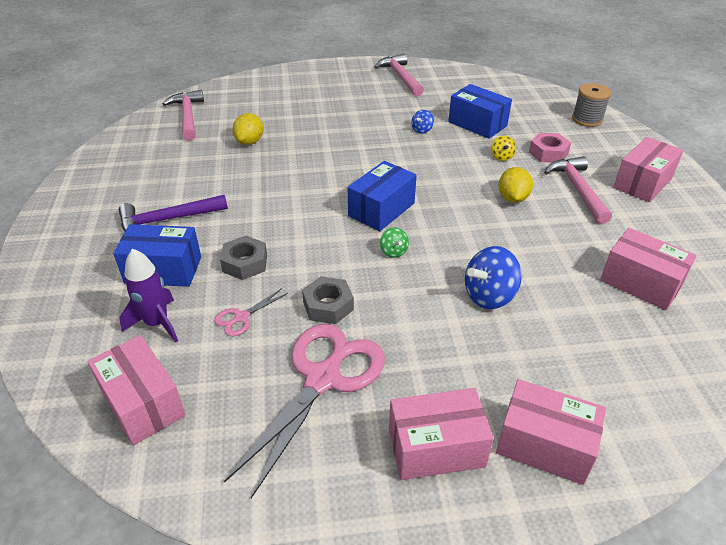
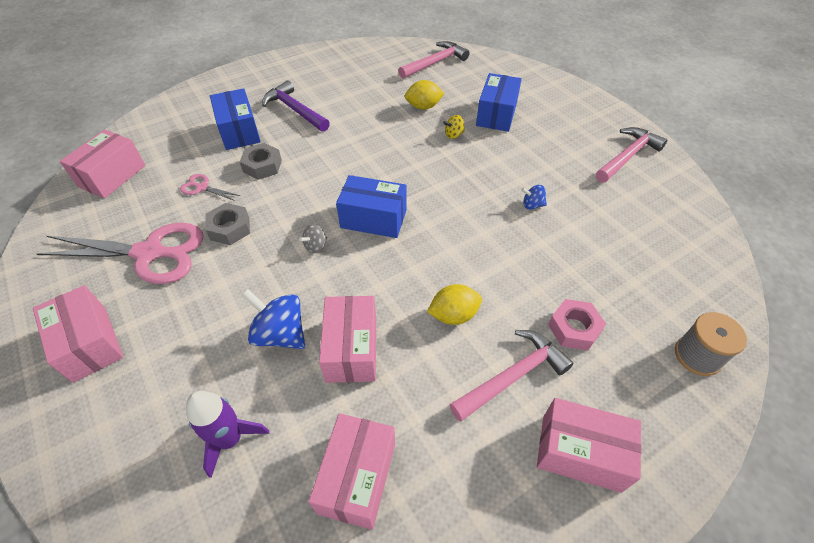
camera: 65 degrees right, 10 degrees up
(157, 323) = (184, 151): purple rocket -> purple rocket (230, 439)
(393, 251) = (315, 246): green spinning top -> grey spinning top
(477, 124) = (584, 246): blue box -> blue box (496, 114)
(502, 157) = (530, 285): yellow spinning top -> yellow spinning top (453, 135)
(544, 445) = (99, 422): pink box -> pink box (351, 349)

